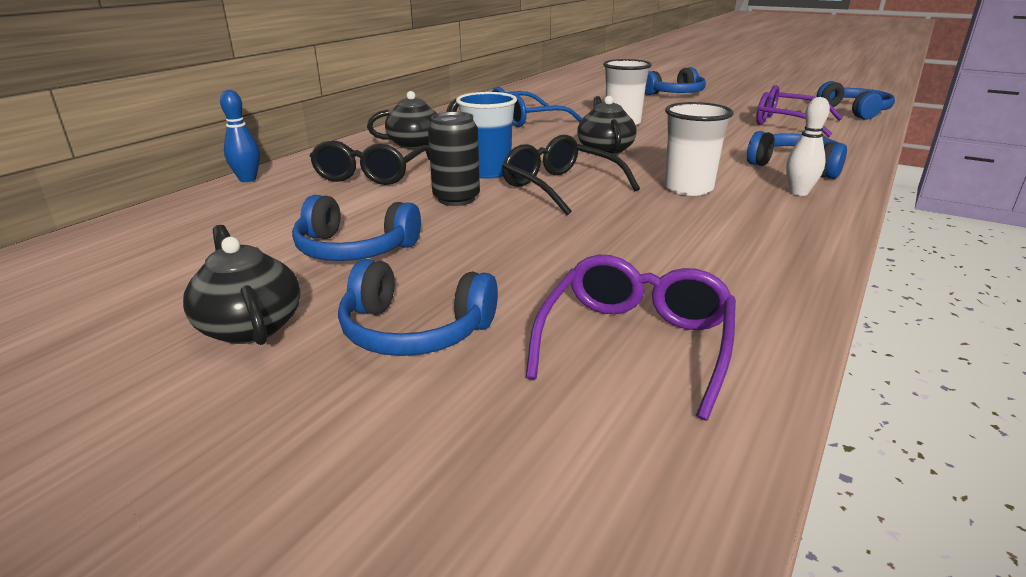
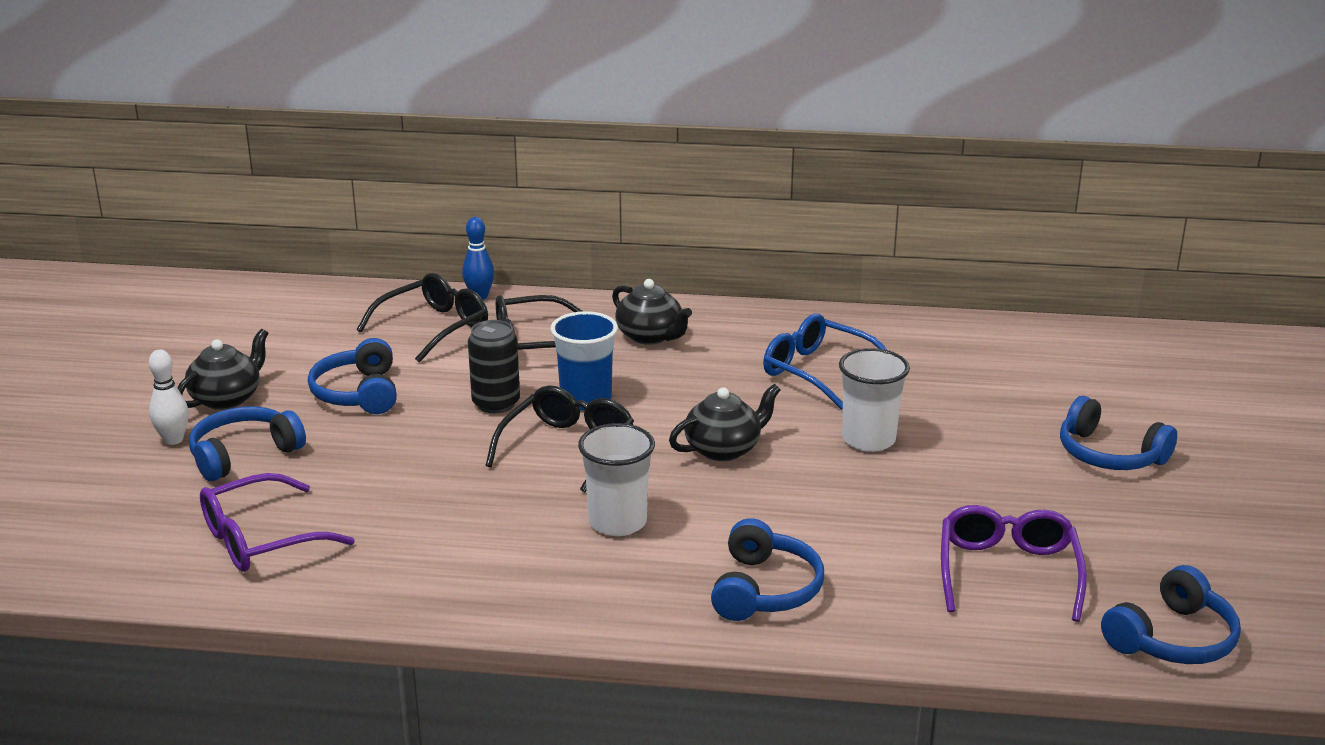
camera: 65 degrees right, 0 degrees up
(274, 202) = (434, 328): none -> black glasses
(414, 331) = (244, 454): blue headphones -> blue headphones turned 60 degrees clockwise
(635, 343) = (261, 539): purple glasses -> purple glasses turned 150 degrees clockwise
(799, 192) = (655, 595): white bowling pin -> white bowling pin (173, 440)

